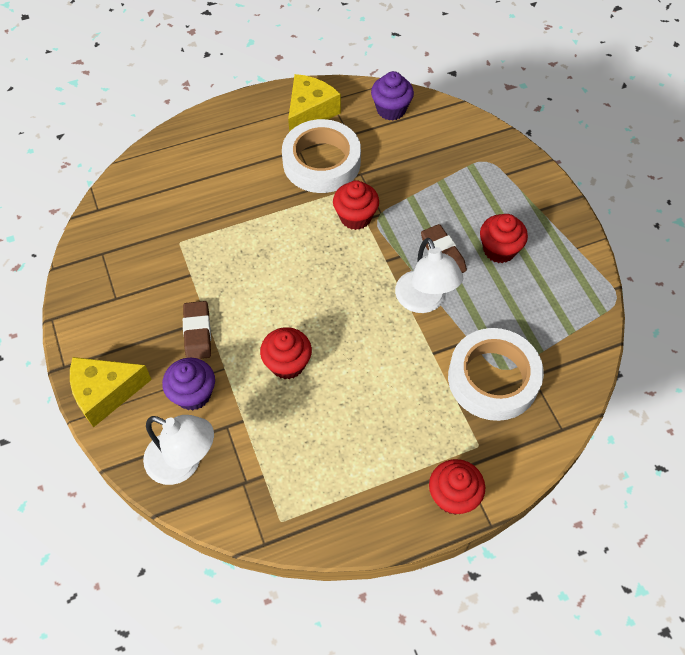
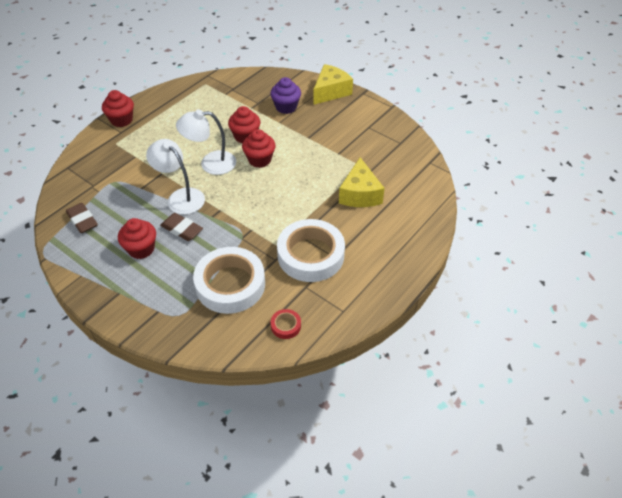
camera: 150 degrees right, 10 degrees down
(183, 463) = (268, 84): white lamp -> white lamp (210, 163)
(197, 333) = (307, 130): brown eraser -> brown eraser (82, 220)
(310, 113) = (350, 291): yellow cheese -> yellow cheese (360, 194)
(355, 217) = (258, 227): red cupcake -> red cupcake (259, 160)
(391, 109) = (286, 326): purple cupcake -> red tape
(493, 378) = (118, 175): white tape -> white tape (230, 284)

